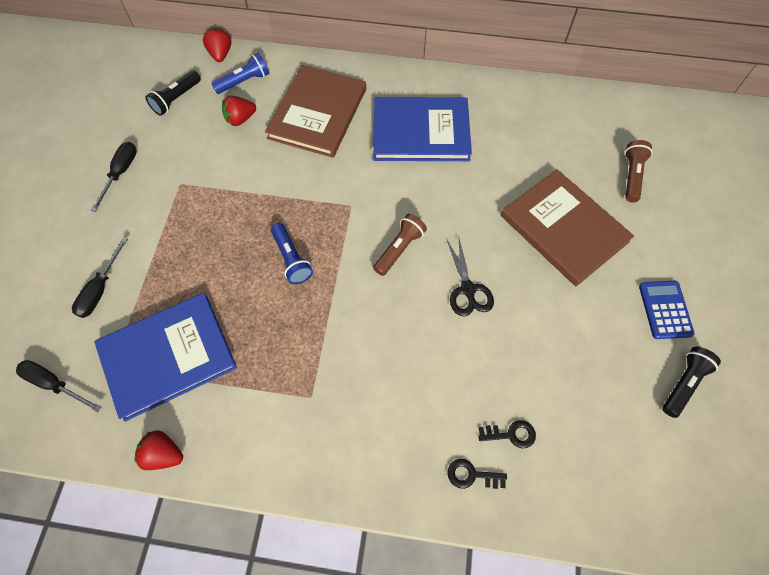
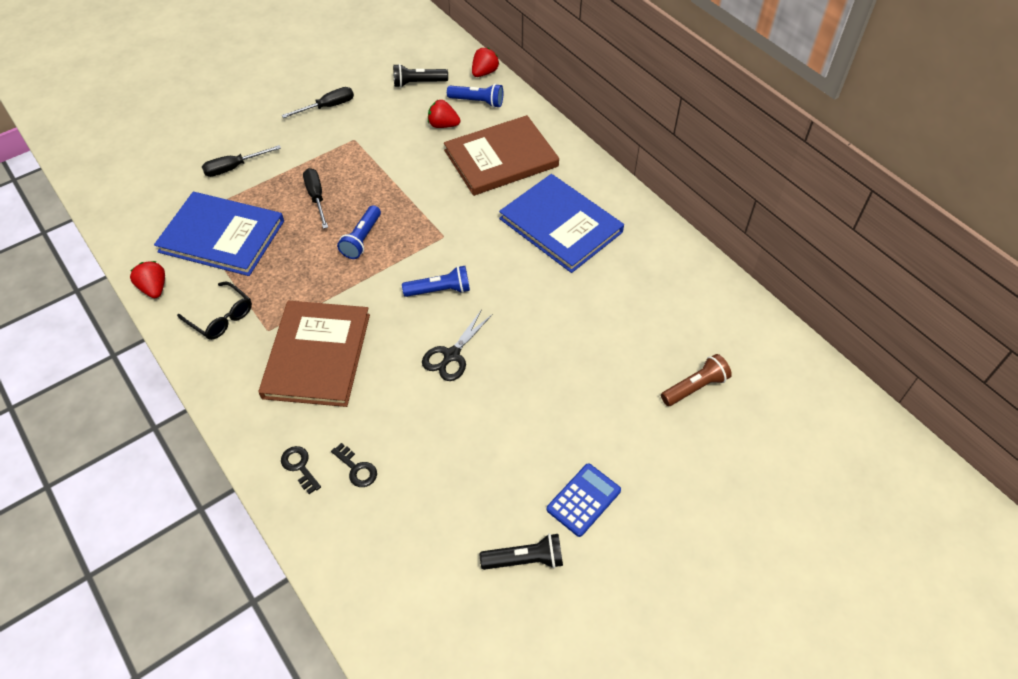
camera: 45 degrees right, 10 degrees down
(54, 384) = (150, 201): black screwdriver -> black screwdriver (316, 197)
(257, 423) = (221, 317): none -> black glasses
(399, 249) = (439, 290): brown flashlight -> blue flashlight
(564, 228) = (581, 377): brown book -> brown book (317, 355)

